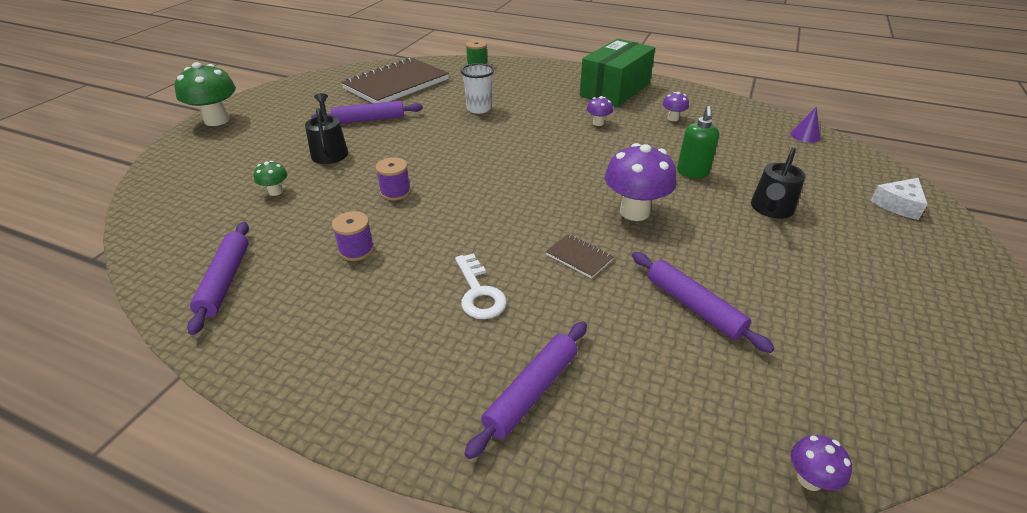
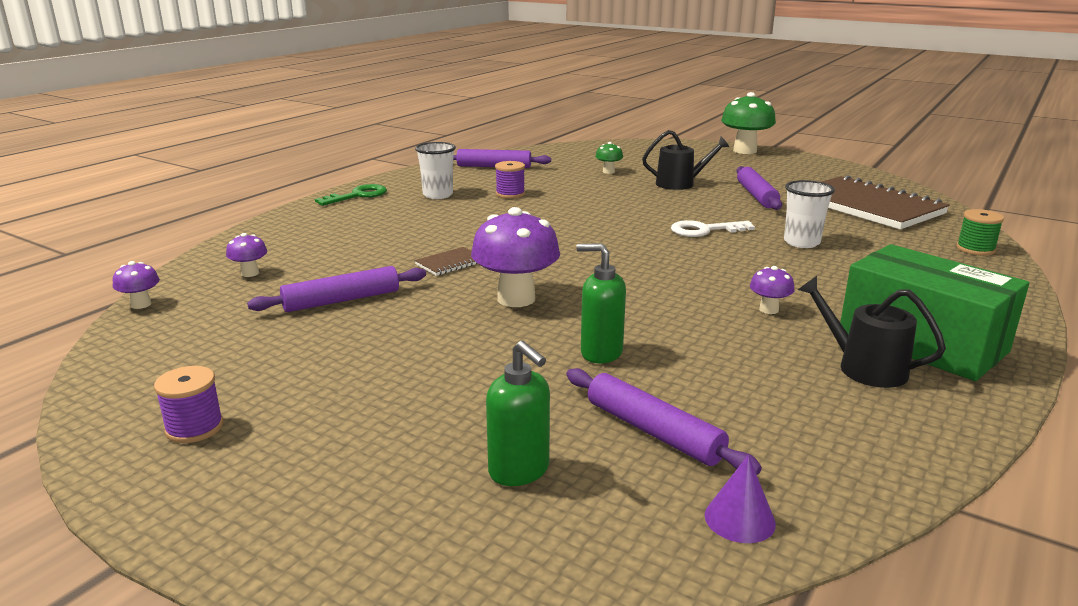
camera: 100 degrees right, 15 degrees down
(356, 396) = (358, 196): none -> green key
(357, 309) = (438, 195): none -> white cup
(395, 192) = (596, 204): purple spool -> purple spool (194, 428)
(479, 293) = (429, 226): white key -> white key (704, 230)
(531, 391) = (313, 234): purple rolling pin -> purple rolling pin (654, 431)
(673, 118) = (801, 375): purple mushroom -> purple mushroom (250, 273)
(771, 209) = (479, 390): black watering can -> black watering can (864, 367)
(830, 187) = (519, 471): none -> green soap dispenser
(898, 205) = (429, 532): white cheese -> none

